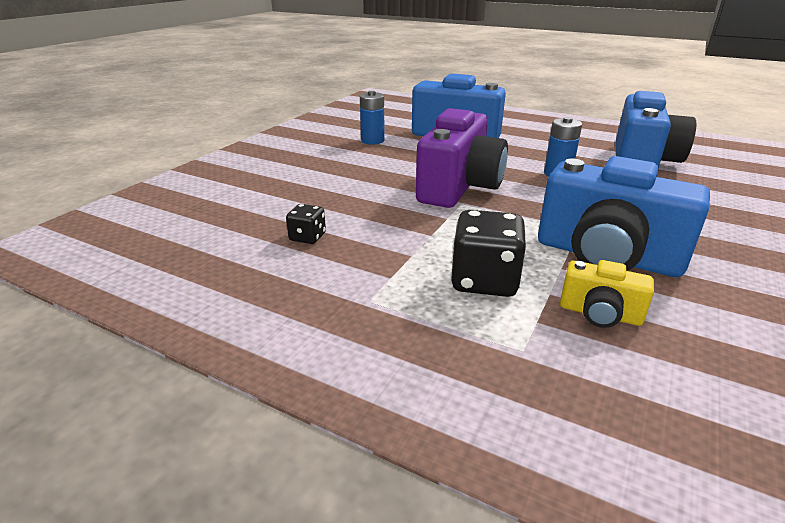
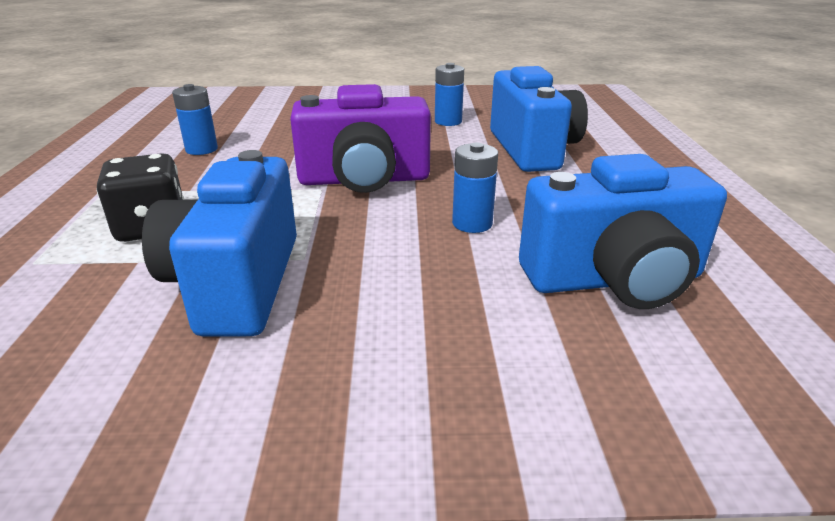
camera: 60 degrees right, 0 degrees up
(307, 237) = (201, 149): black dice -> blue battery
(599, 314) = (100, 292): yellow camera -> none

